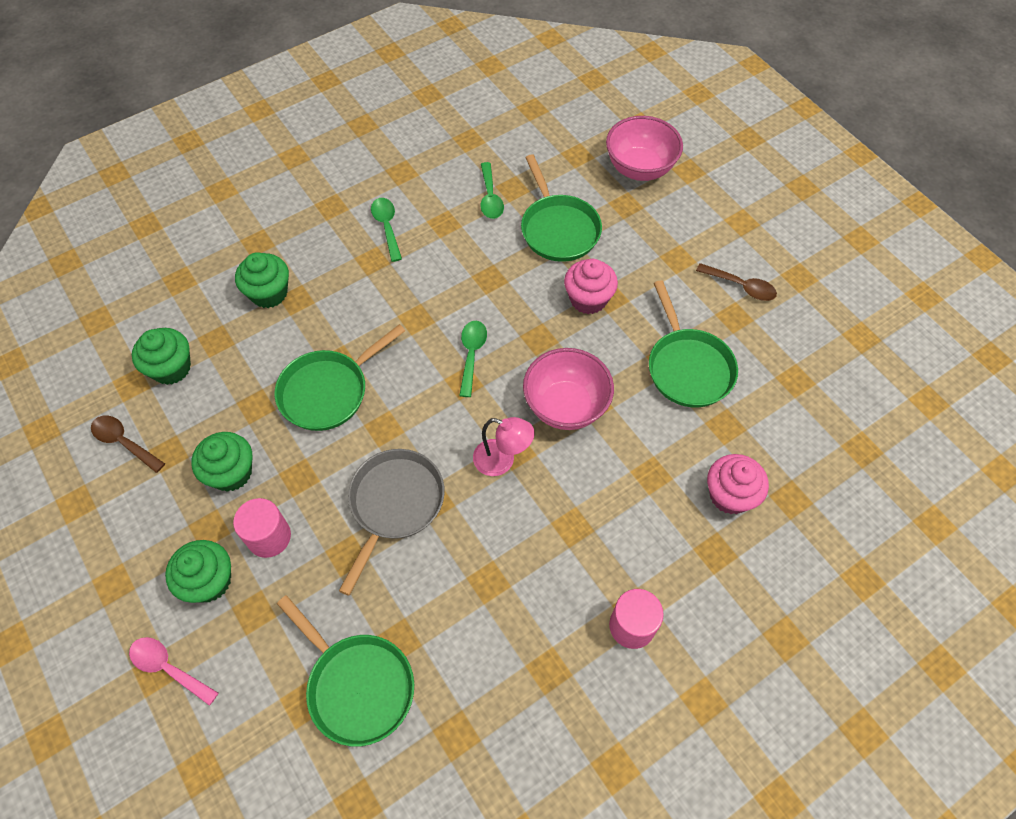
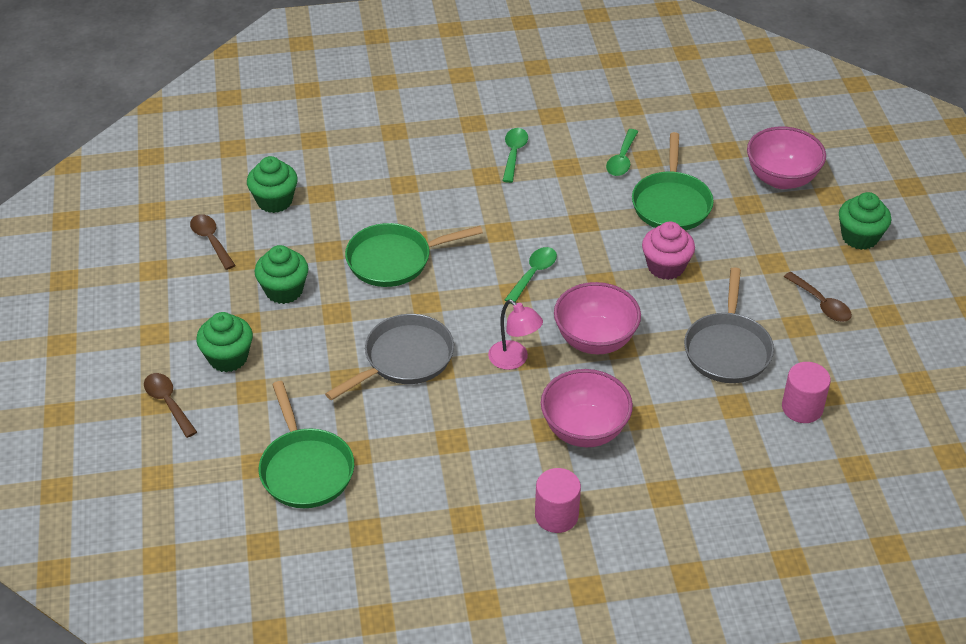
camera: 25 degrees right, 15 degrees down
(168, 668) = (168, 403): pink spoon -> brown spoon
(269, 293) = (383, 172): green cupcake -> green cupcake (859, 237)
(269, 537) = (290, 345): pink cylinder -> pink cylinder (802, 408)
(607, 513) = (584, 430): none -> pink bowl
(688, 367) = (727, 349): green pan -> grey pan
(730, 495) = (705, 456): pink cupcake -> none

